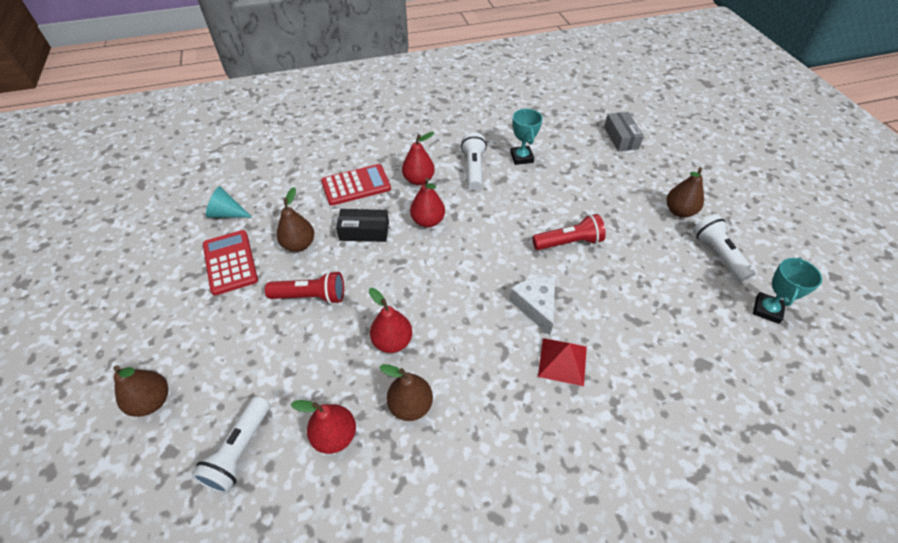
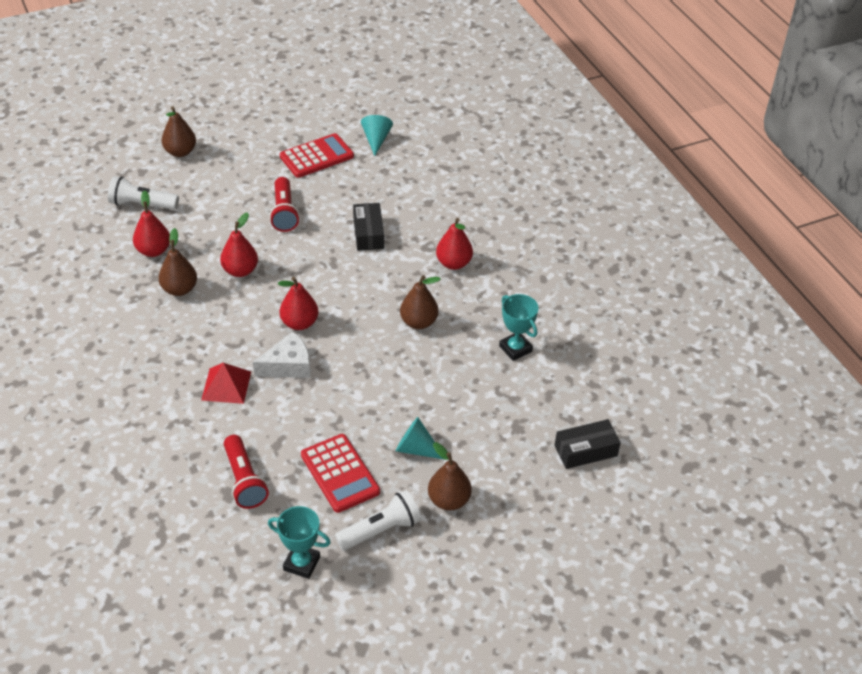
camera: 80 degrees right, 5 degrees down
(299, 244) = (344, 193): brown pear -> brown pear (418, 322)
(356, 185) = (434, 217): red calculator -> red calculator (340, 473)
(428, 221) = (391, 277): red pear -> red pear (299, 323)
(473, 168) = (484, 306): white flashlight -> none
(521, 157) = (515, 348): turquoise trophy -> turquoise trophy turned 75 degrees clockwise
(568, 242) = (378, 392): red flashlight -> red flashlight (244, 480)
(621, 138) = (585, 451): grey box -> black box
(630, 225) = (416, 449): none -> turquoise cone

